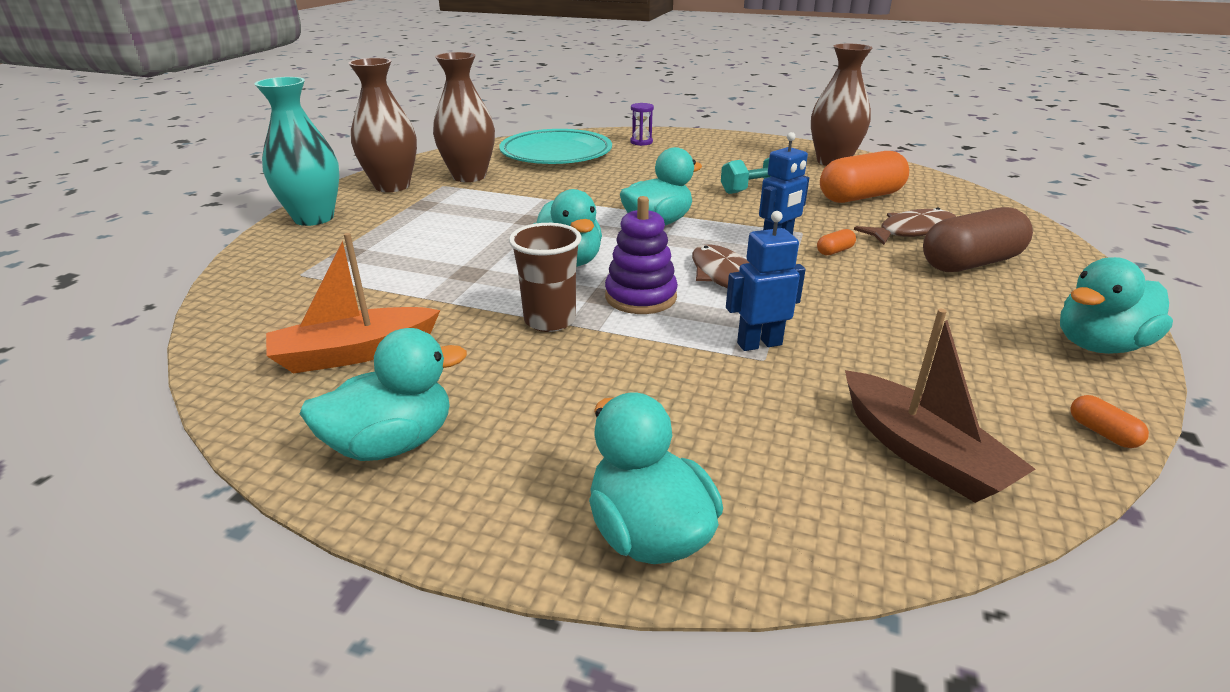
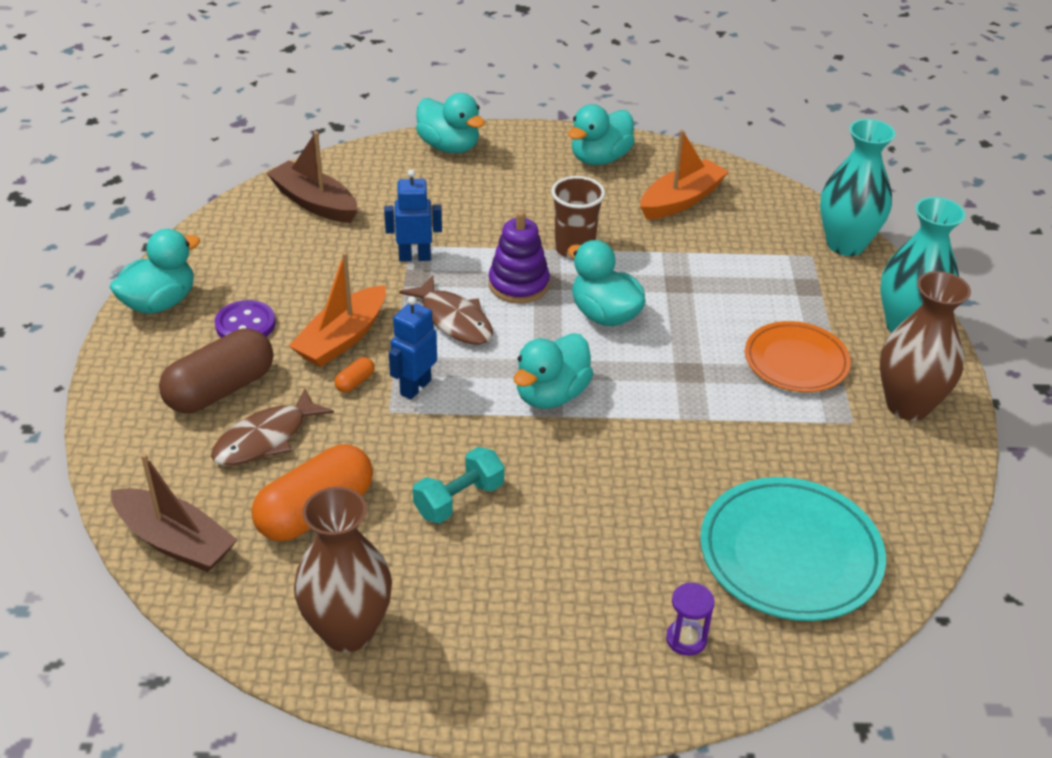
camera: 160 degrees right, 10 degrees up
(248, 277) = (845, 244): none -> turquoise vase
(436, 213) = (796, 361): none -> orange plate
(469, 176) = (844, 451): brown vase -> none
(759, 344) = (414, 257): blue robot -> blue robot turned 150 degrees counterclockwise
(851, 281) = (342, 338): none -> orange boat
(962, 198) = (175, 541): none -> brown boat
(969, 308) = (245, 324): none -> purple button
(1102, 433) = (203, 232): orange capsule -> none

